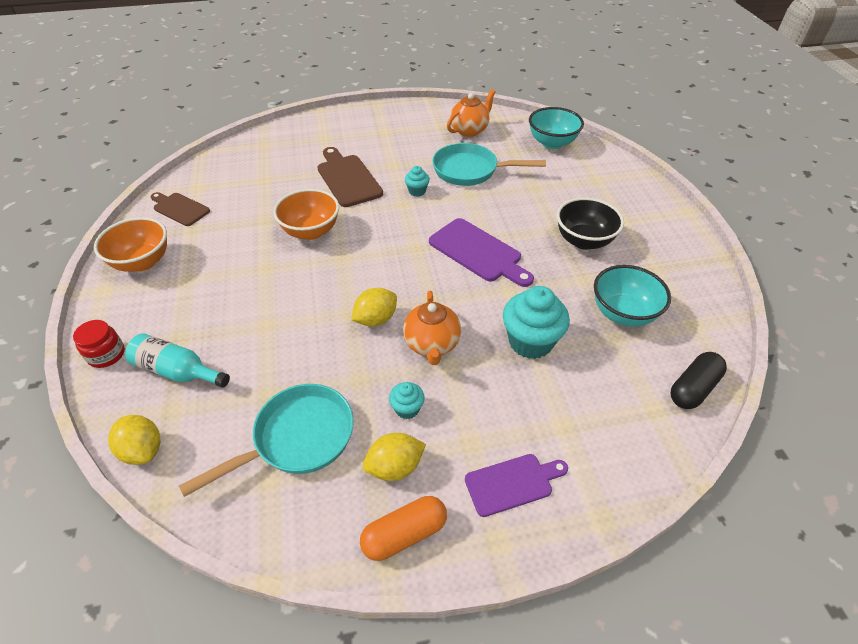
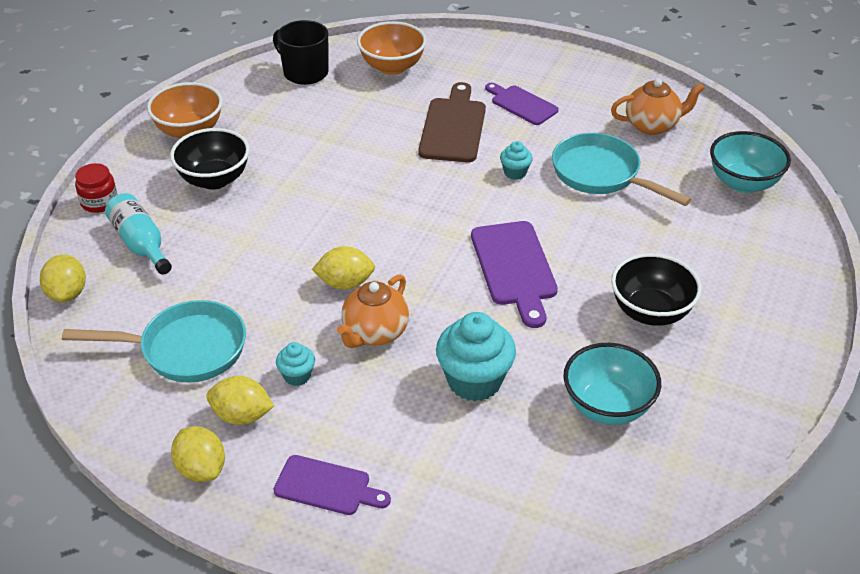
camera: 35 degrees right, 5 degrees down
(179, 208) = (262, 91): brown cutting board -> none
(198, 290) = (214, 179): none -> black bowl
(202, 183) = (304, 72): none -> black mug
(311, 231) = (364, 168): orange bowl -> orange bowl (392, 67)
(378, 147) = (522, 104): none -> purple cutting board
(404, 534) = (201, 469): orange capsule -> yellow lemon
(693, 388) = (599, 515): black capsule -> none

